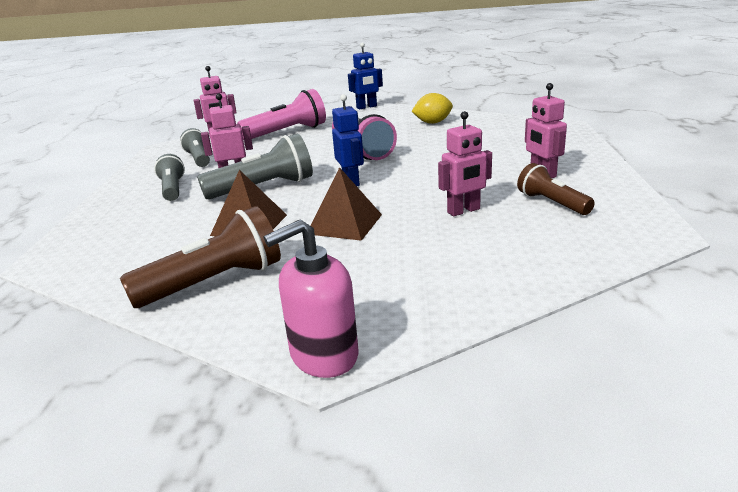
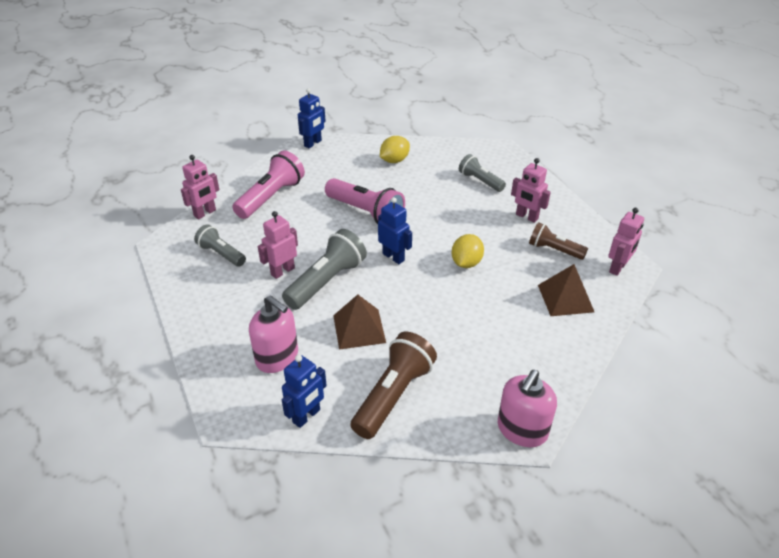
camera: 30 degrees left, 15 degrees up
(110, 277) = (306, 416): none -> blue robot
(147, 230) = (277, 357): none -> pink soap dispenser
(172, 189) = (243, 302): grey flashlight -> grey flashlight (480, 181)
(345, 224) = (432, 308): brown pyramid -> brown pyramid (565, 298)
(426, 197) = (466, 263): none -> yellow lemon
(464, 211) = (503, 272): pink robot -> pink robot (618, 268)

